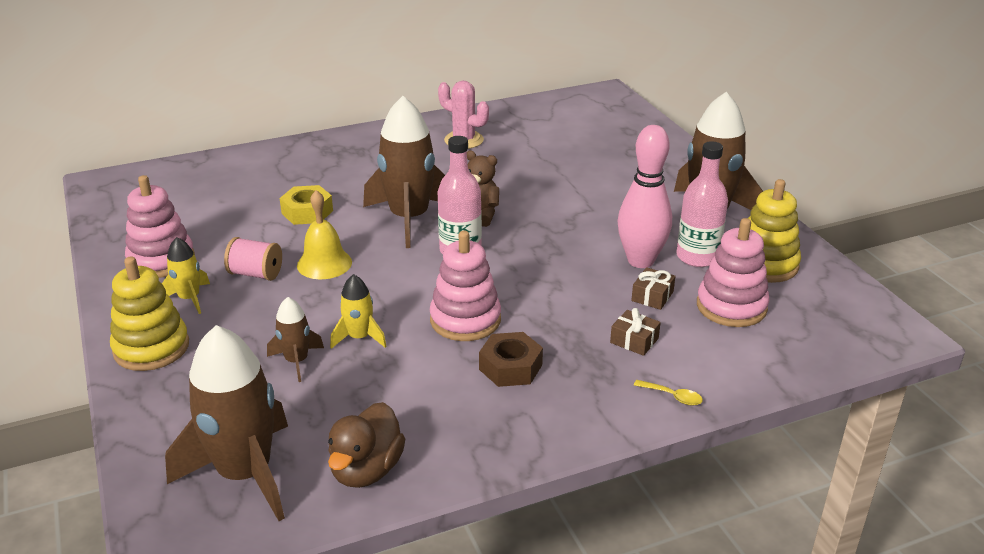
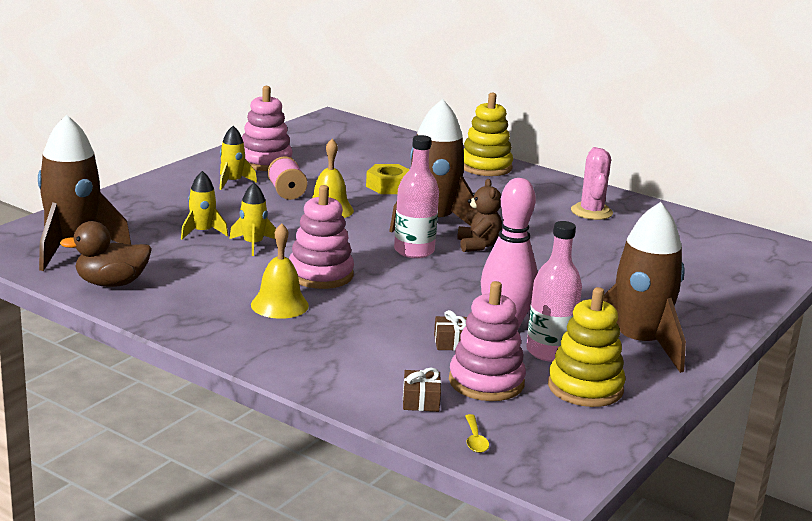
camera: 55 degrees right, 10 degrees down
(151, 348) = (167, 187): yellow stacking toy -> yellow stacking toy (485, 167)
(296, 361) = (202, 232): brown rocket -> yellow rocket
(510, 367) = (279, 305): brown nut -> yellow bell
(634, 340) = (375, 347): brown gift -> brown gift (420, 400)
(672, 396) = (315, 378): yellow spoon -> yellow spoon (475, 440)

